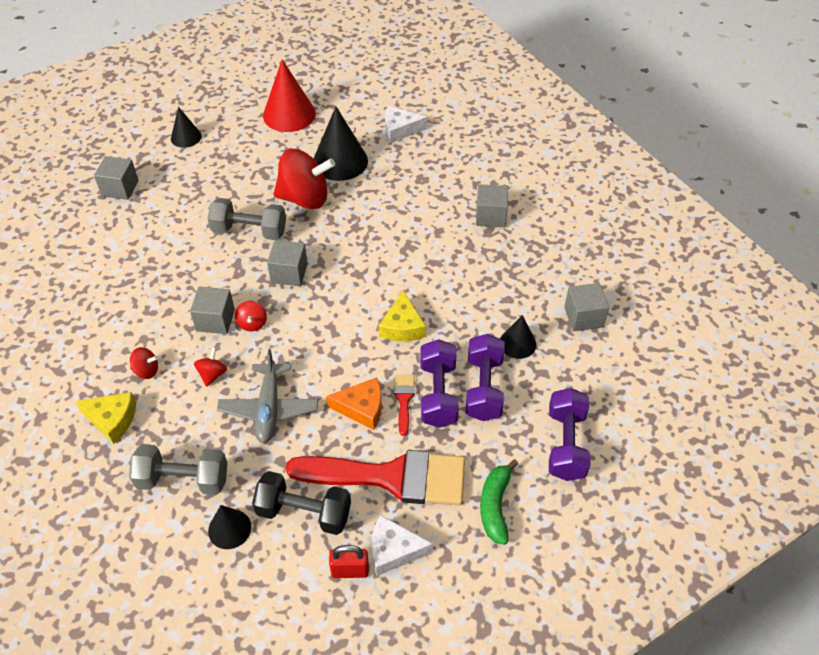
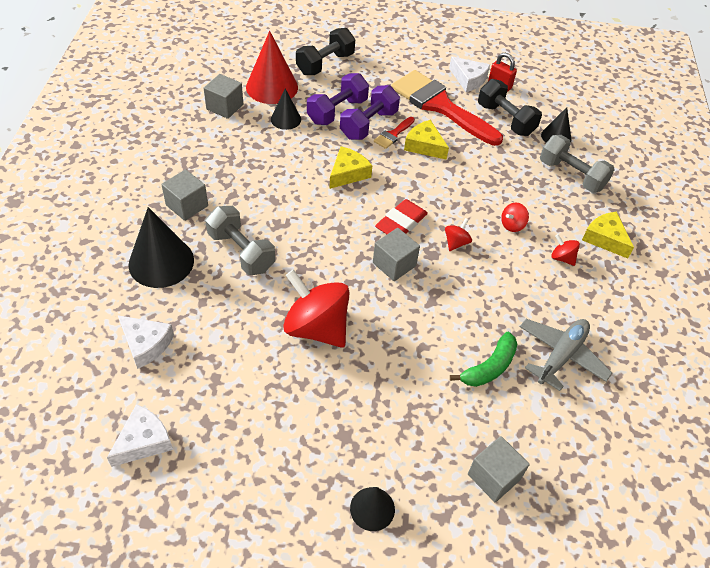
camera: 145 degrees left, 0 degrees up
(215, 320) = (483, 263): grey cube -> none
(249, 231) = (396, 327): grey dumbbell -> grey dumbbell (241, 252)
(269, 409) = (486, 180): grey plane -> grey plane (561, 356)
(289, 114) = (229, 455): red cone -> red cone (272, 87)
(313, 310) = (401, 223): none -> red eraser
(340, 161) = (243, 347): black cone -> black cone (161, 262)
(342, 95) = (144, 441): none -> white cheese
(362, 408) = (424, 146): orange cheese -> yellow cheese
(495, 506) = (395, 65): green banana -> green banana (489, 367)
(566, 444) = (325, 64): purple dumbbell -> black dumbbell

